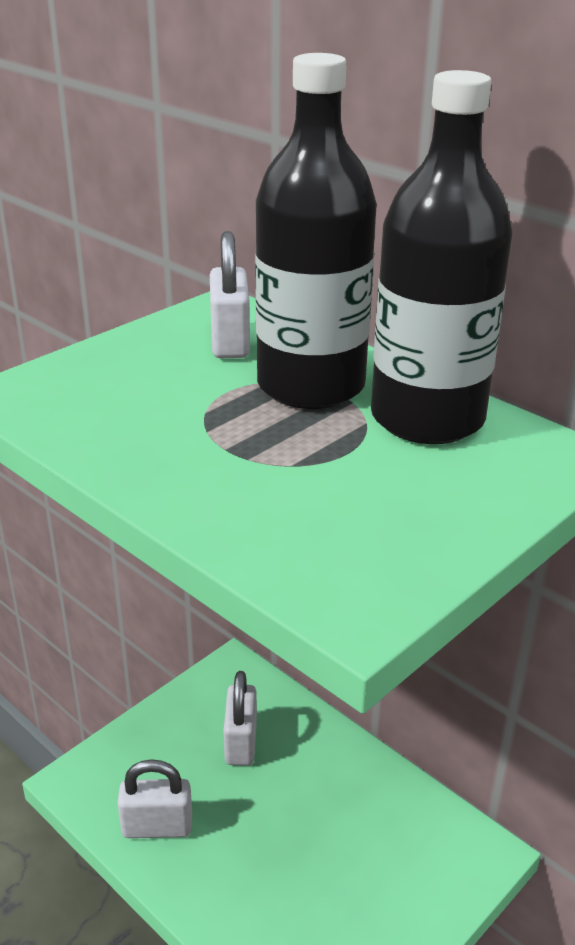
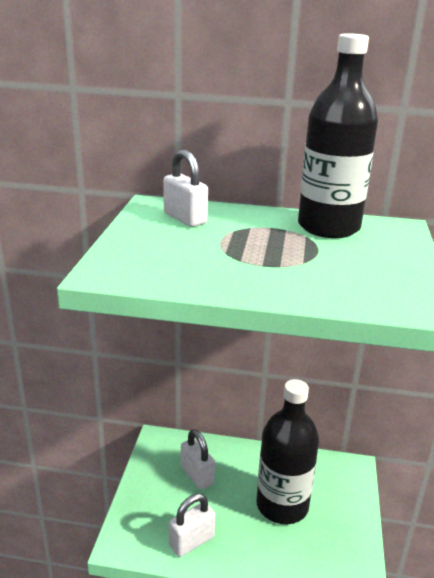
camera: 35 degrees left, 5 degrees down
(311, 386) = (257, 227): black bottle -> black bottle (282, 505)

